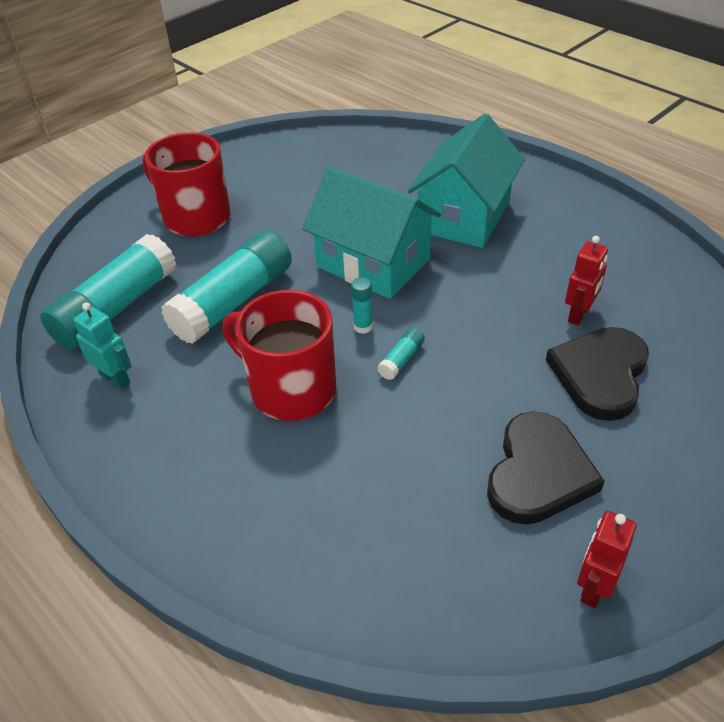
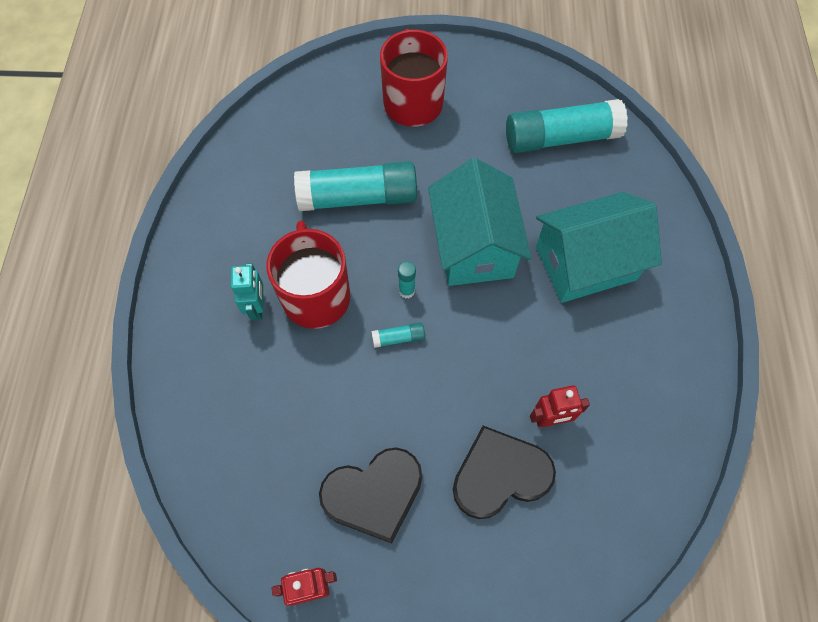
camera: 45 degrees right, 20 degrees up
(115, 379) = (240, 196): turquoise robot -> turquoise robot (257, 307)
(116, 308) = (293, 141): turquoise glue stick -> turquoise glue stick (560, 138)

